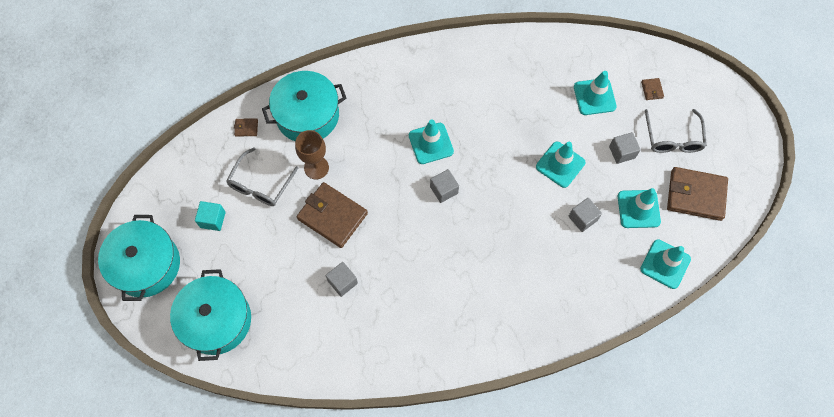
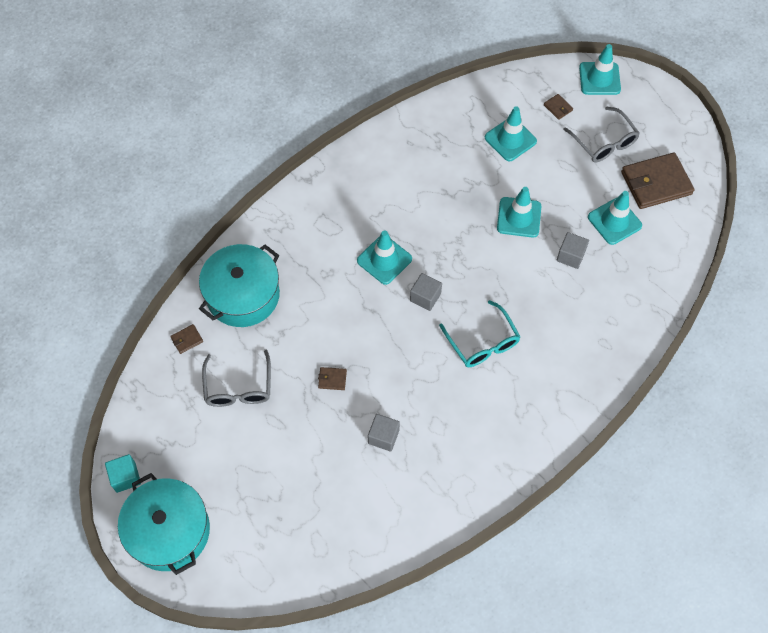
camera: 30 degrees left, 5 degrees down
(213, 219) = (211, 448): turquoise cube -> turquoise cube (126, 477)
(216, 320) = (280, 544): turquoise pot -> none
(316, 168) = (285, 341): brown goblet -> none
(332, 216) = (332, 379): brown wallet -> brown wallet, size x0.42
(466, 250) = (482, 342): none -> turquoise glasses
(622, 152) = (567, 178): grey cube -> none
(665, 264) = (669, 258): turquoise traffic cone -> turquoise traffic cone (599, 78)

